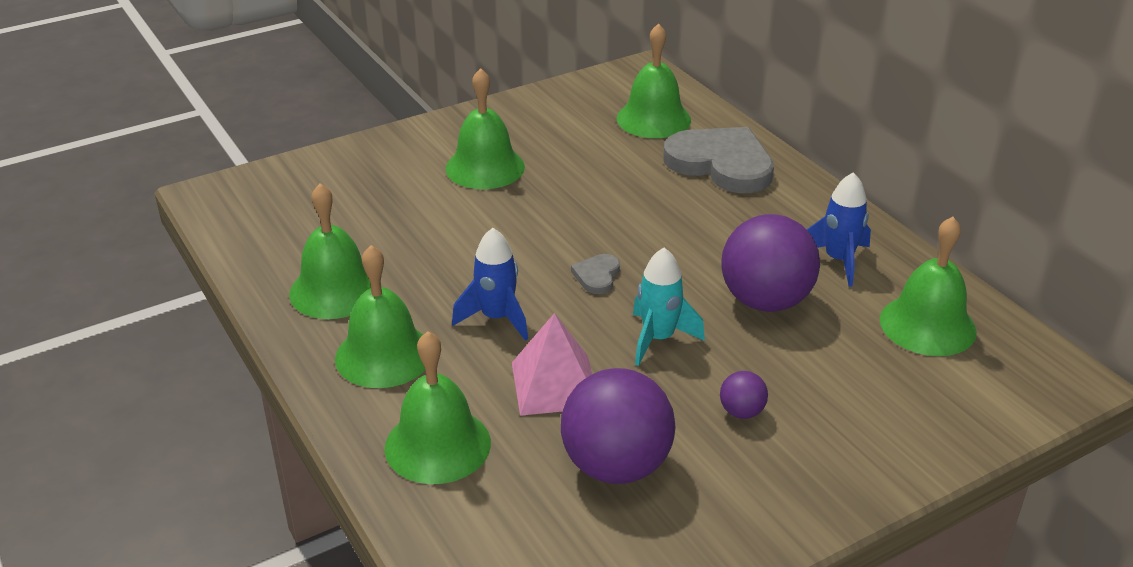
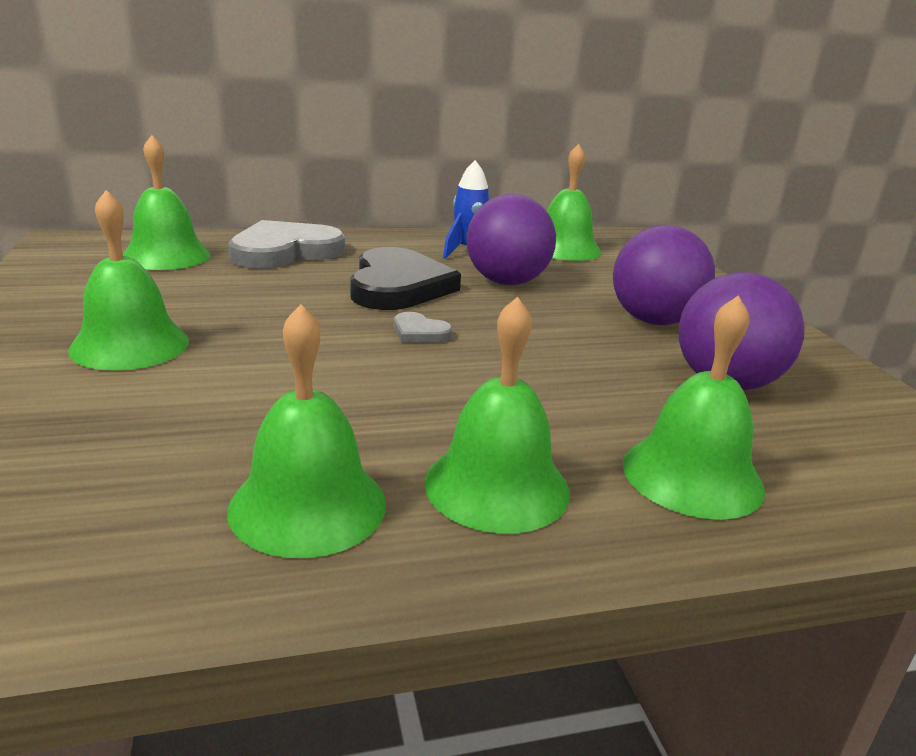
camera: 75 degrees left, 10 degrees down
(496, 318) = (460, 396): blue rocket -> none
(554, 384) = (595, 387): pink pyramid -> none
(658, 339) = (540, 328): turquoise rocket -> none
(692, 242) = (398, 286): none -> black heart
(741, 412) = (653, 321): purple ball -> purple ball, size x2.25

